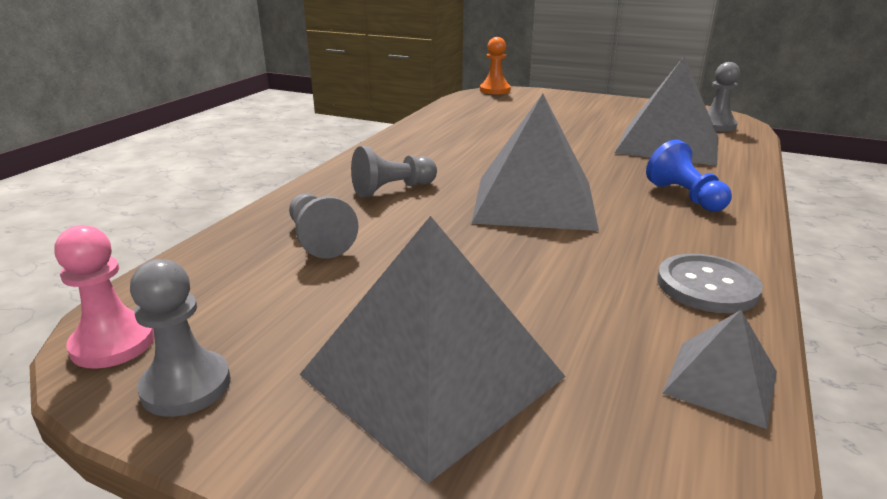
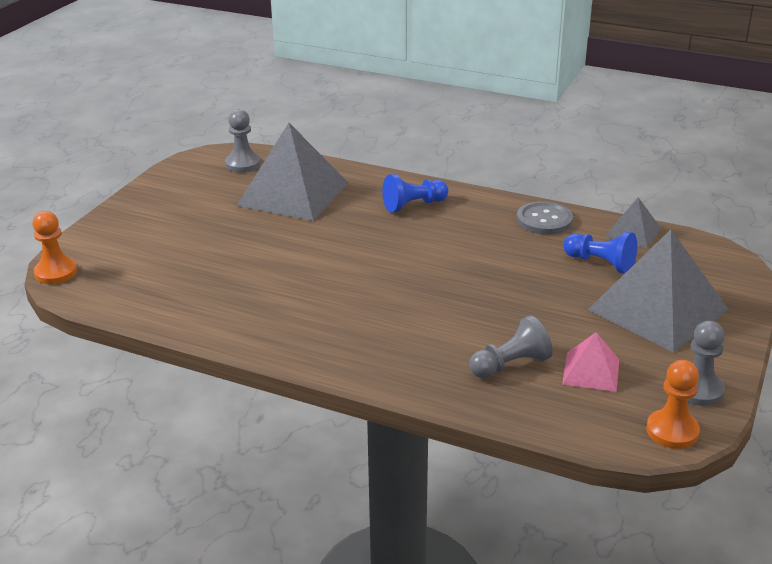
camera: 90 degrees left, 5 degrees up
(113, 343) = (672, 431): pink pawn -> orange pawn
(282, 291) = (591, 371): none -> pink pyramid
(392, 190) = (404, 335): grey pawn -> none
(534, 201) = (426, 266): grey pyramid -> none
(580, 328) = (600, 263): none -> blue pawn

